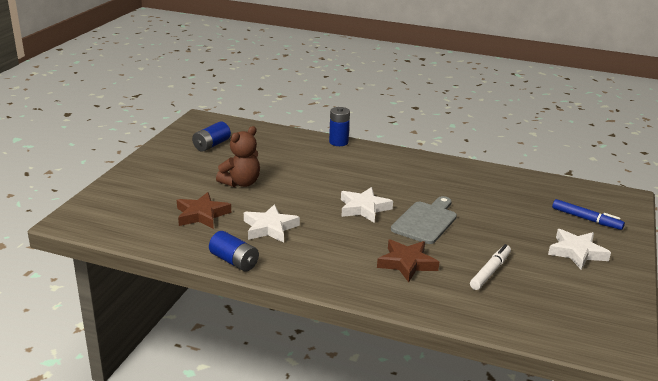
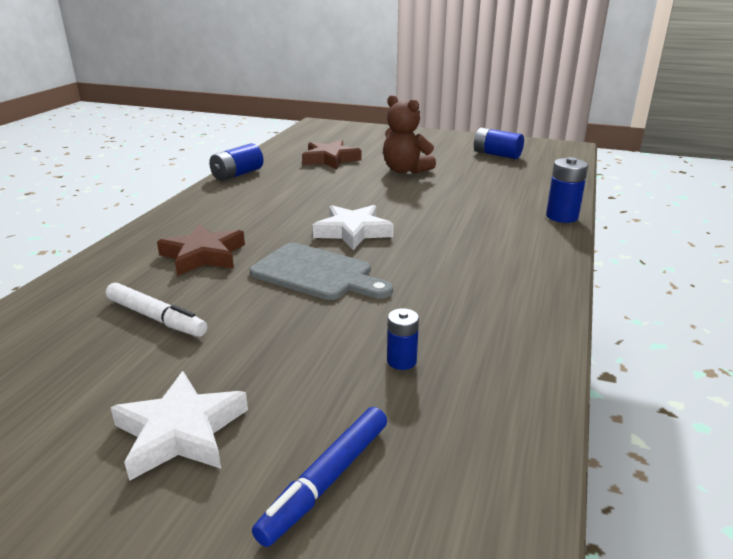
camera: 90 degrees right, 0 degrees up
(270, 228) = (302, 185): white star -> none
(506, 200) = (401, 361): none -> blue battery

